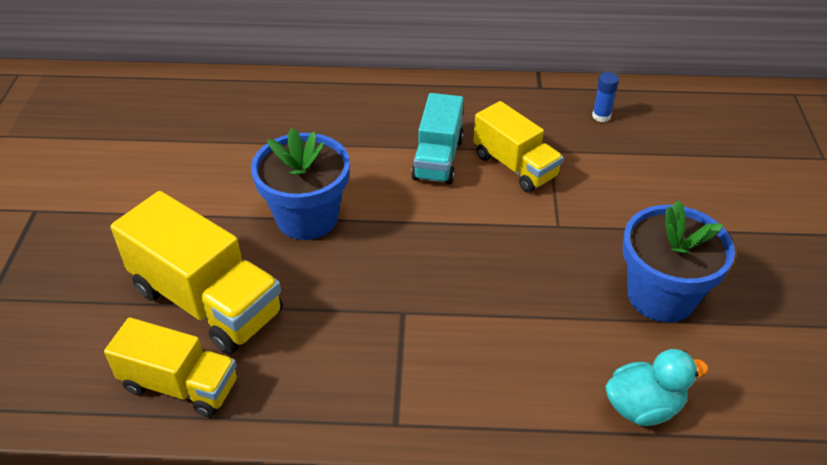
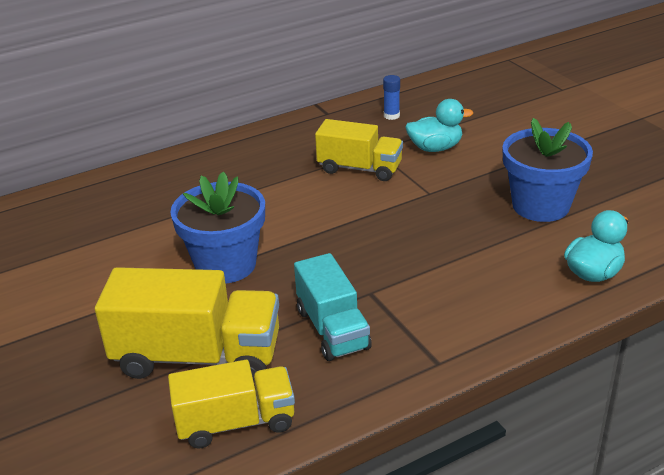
camera: 30 degrees left, 10 degrees down
(438, 158) = (294, 185): turquoise truck -> turquoise truck (332, 329)
(612, 174) = (435, 148): none -> turquoise duck

